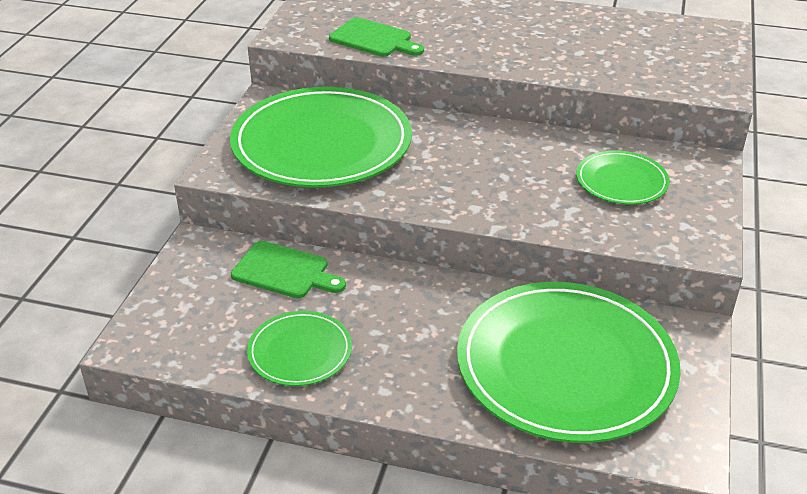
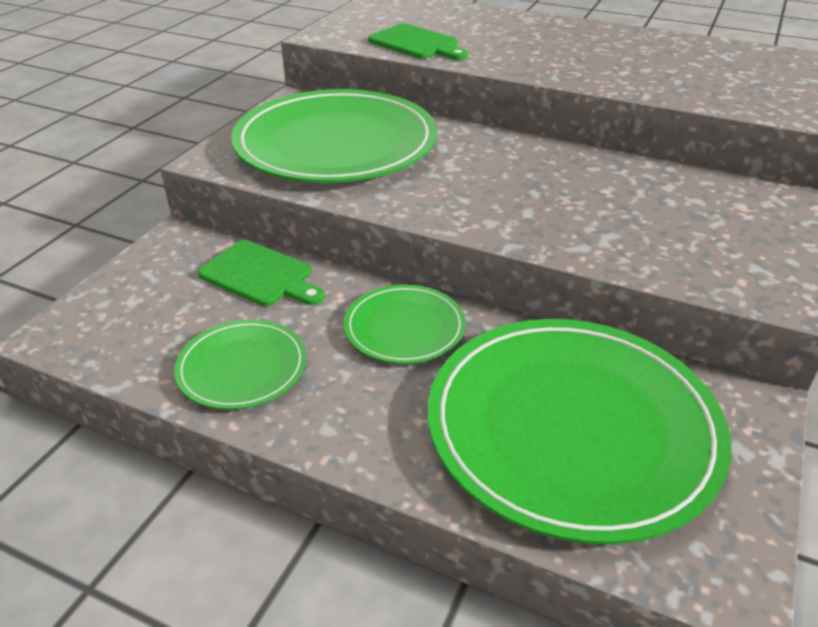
camera: 10 degrees right, 0 degrees up
(621, 181) = (678, 211): green plate -> green plate (404, 328)

